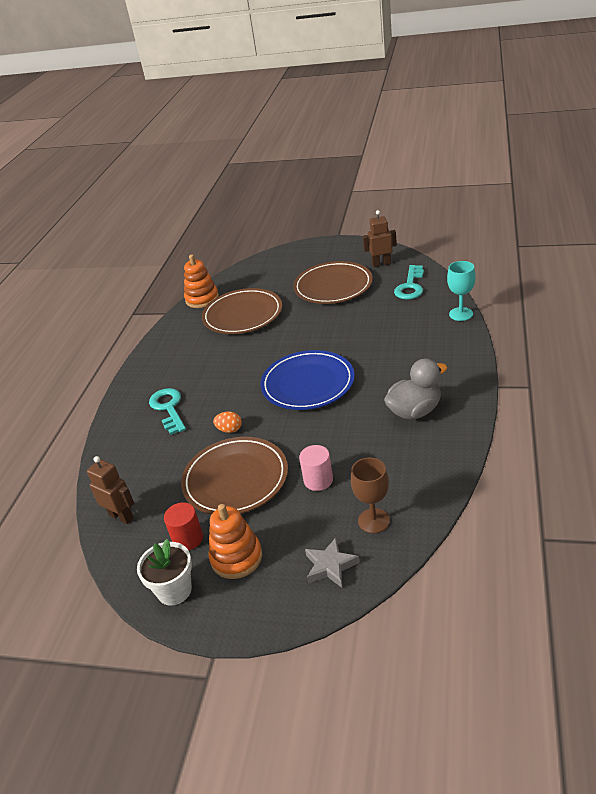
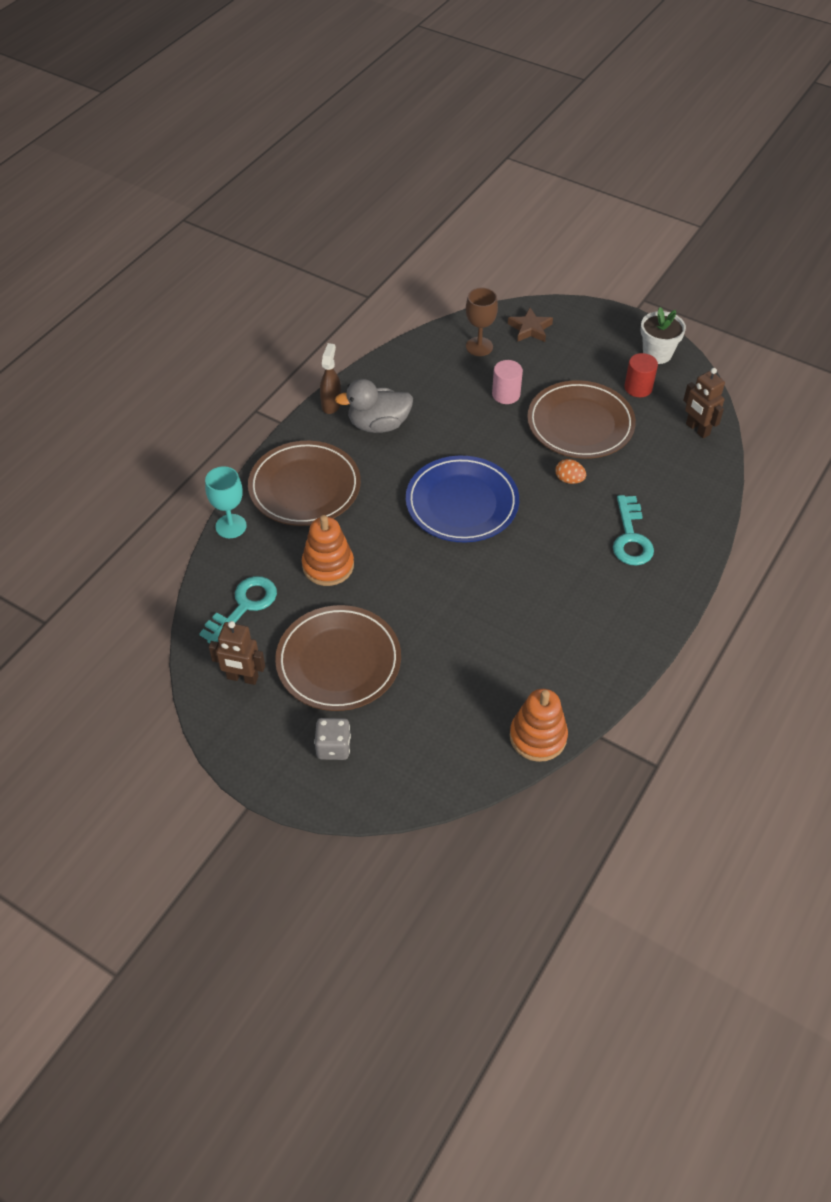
camera: 165 degrees left, 15 degrees up
(236, 558) = (601, 359): orange stacking toy -> orange stacking toy (328, 566)
(243, 315) = (490, 663): brown plate -> brown plate (305, 487)
(310, 261) = (333, 747): none -> grey dice
(330, 566) = (530, 329): grey star -> brown star
(469, 411) = (331, 404): none -> brown spray bottle

